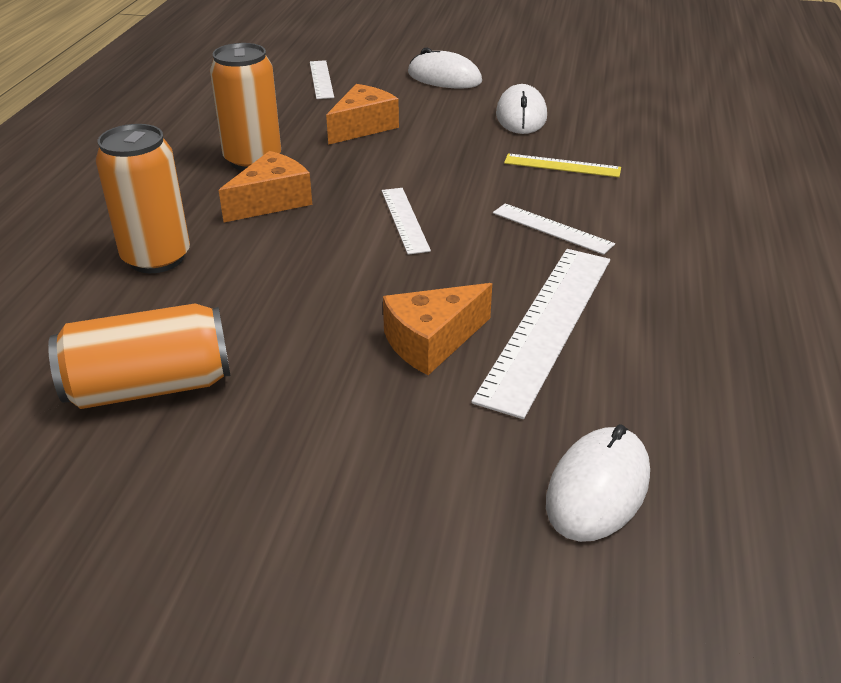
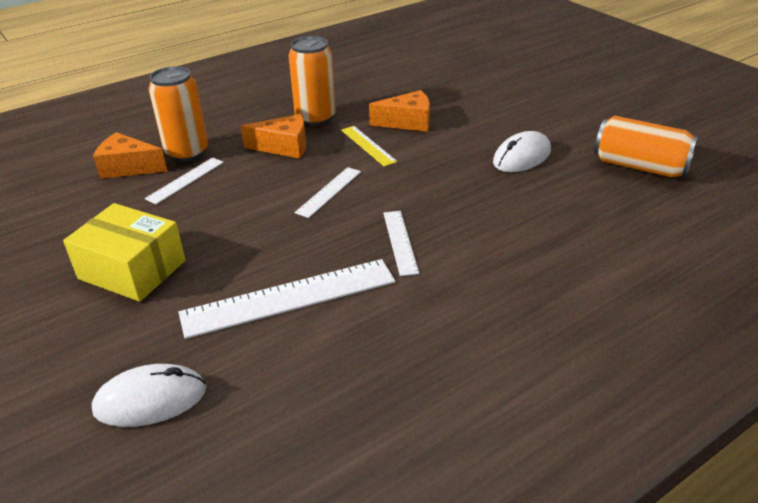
camera: 45 degrees right, 0 degrees up
(150, 386) = (84, 216): orange can -> orange can (639, 166)
(321, 79) = (437, 80): white ruler -> white ruler (185, 180)
(335, 399) = (132, 270): none -> yellow box
(432, 342) = (220, 269): orange cheese -> orange cheese (128, 167)
(444, 78) = (518, 108): white mouse -> none
(562, 166) = (484, 204): yellow ruler -> yellow ruler (368, 145)

